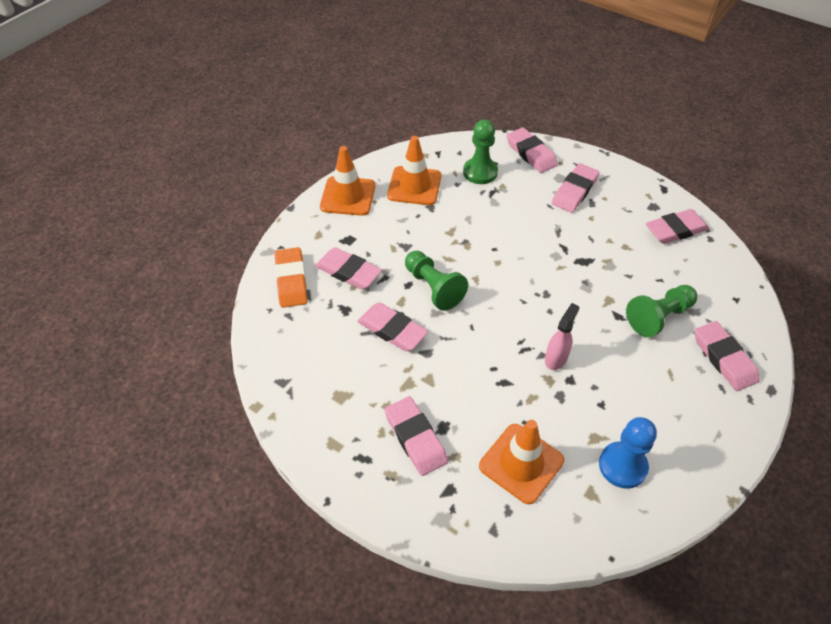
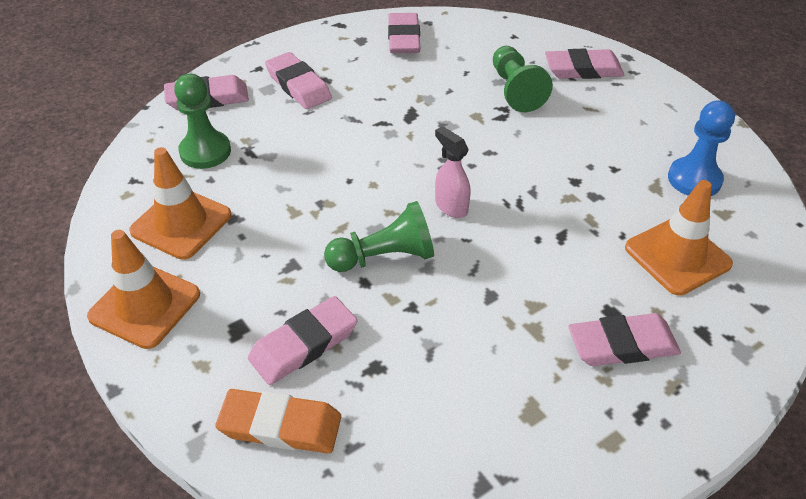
camera: 70 degrees left, 5 degrees down
(392, 330) = (438, 321): pink eraser -> none
(556, 358) = (542, 182): pink spray bottle -> pink spray bottle (451, 206)

